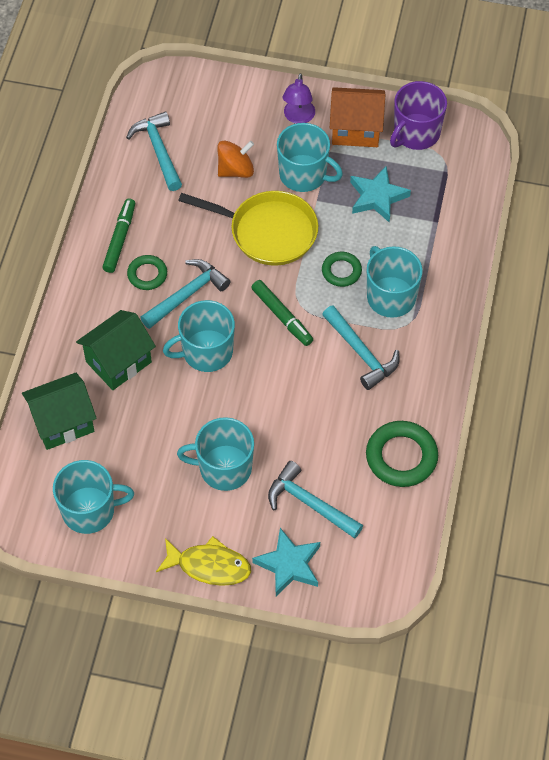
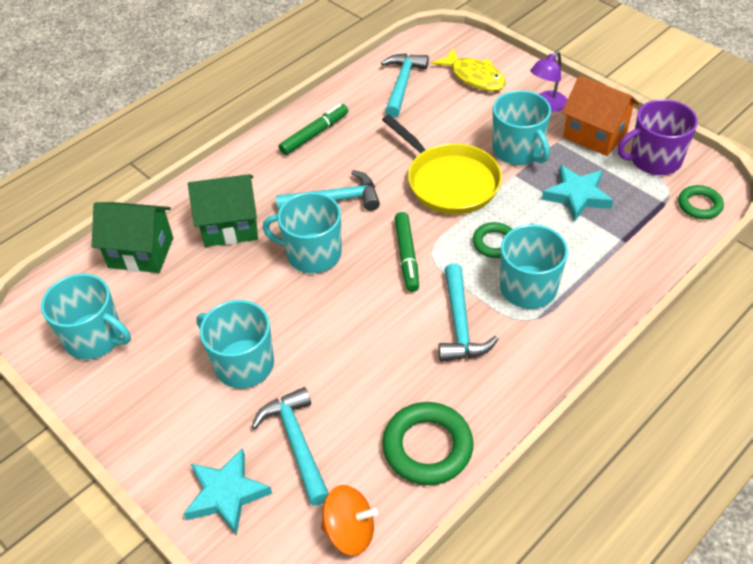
camera: 35 degrees right, 10 degrees down
(147, 274) = (314, 170): green ring -> green ring (699, 205)
(209, 566) = (151, 449): yellow fish -> yellow fish (474, 77)
(235, 170) = (457, 123): orange spinning top -> orange spinning top (349, 531)

